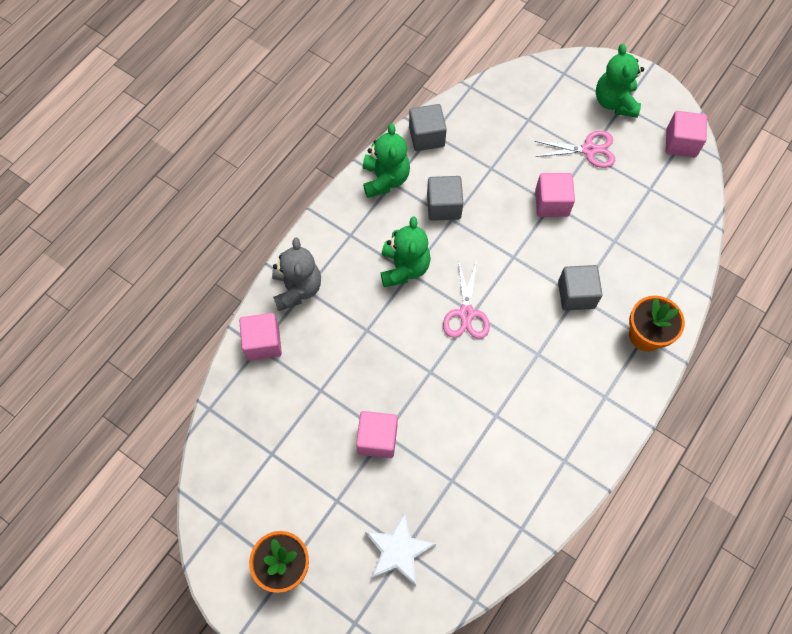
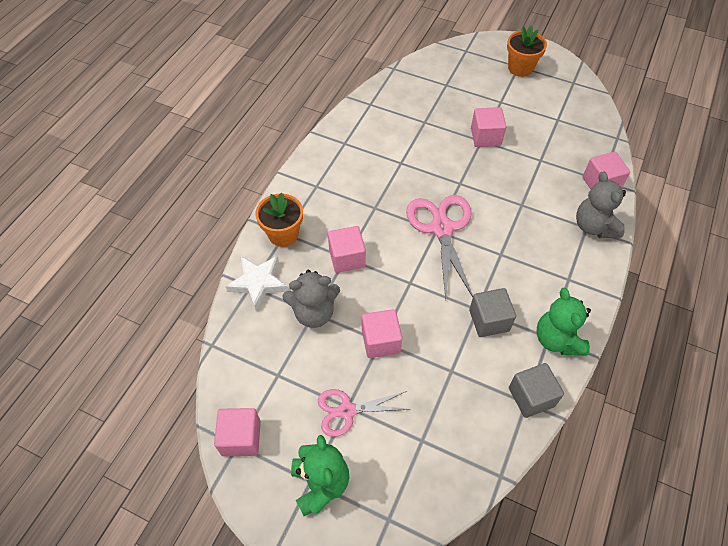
camera: 170 degrees right, 10 degrees down
(398, 551) = (450, 83): white star -> white star (258, 283)
(404, 268) = (508, 257): green teddy bear -> none
(466, 314) = (441, 228): pink scissors -> pink scissors, size x1.61
(576, 294) = (347, 258): grey cube -> pink cube
(614, 240) = (314, 312): none -> grey teddy bear

